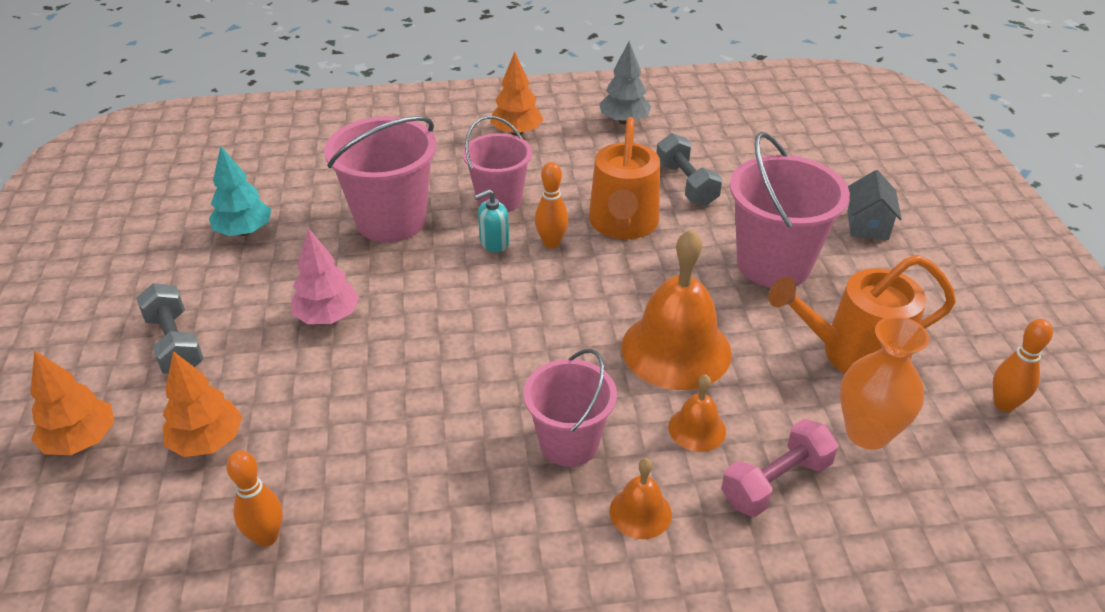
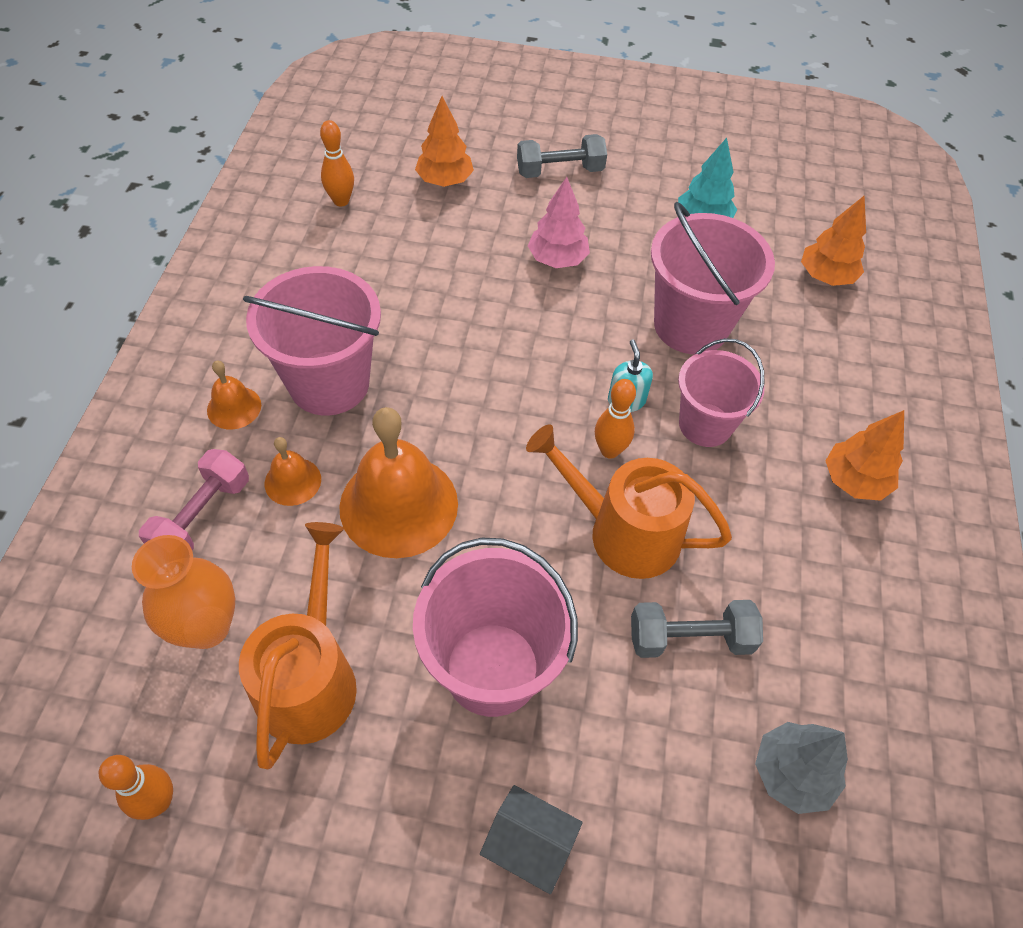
camera: 105 degrees right, 15 degrees up
(81, 441) = (477, 124): orange tree -> orange tree (825, 276)
(569, 443) = (329, 383): pink bucket -> pink bucket, size x1.51
(624, 121) = (869, 621): grey tree -> grey tree (792, 773)
(775, 482) = (202, 517): pink dumbbell -> pink dumbbell turned 45 degrees clockwise

